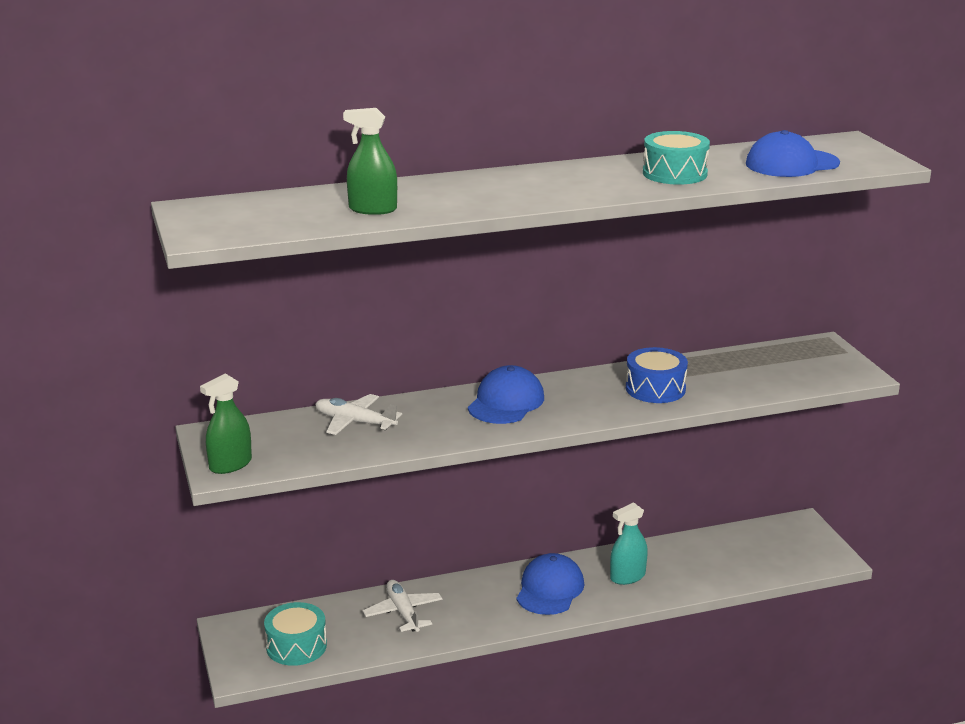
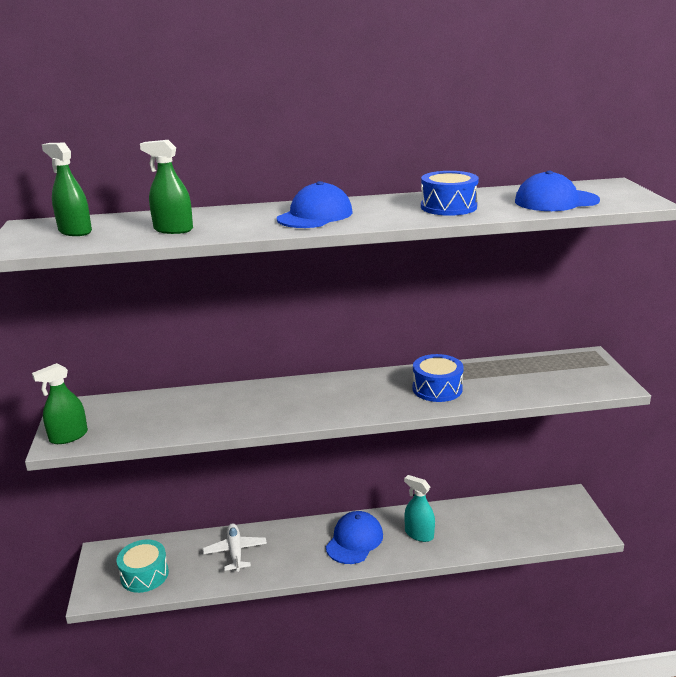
camera: 10 degrees right, 0 degrees up
(255, 214) = (75, 231): none -> green spray bottle
(355, 422) = (184, 404): white plane -> none
(506, 402) = (310, 394): blue cap -> blue cap (315, 215)
(627, 576) = (419, 534): turquoise spray bottle -> turquoise spray bottle turned 60 degrees clockwise
(674, 173) = (448, 207): turquoise drum -> blue drum

